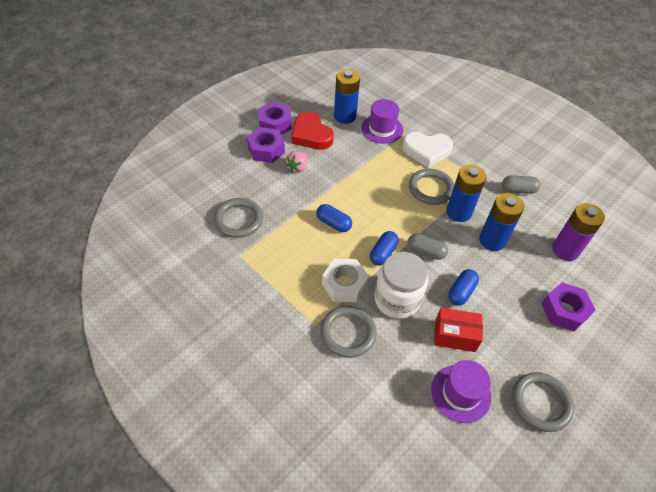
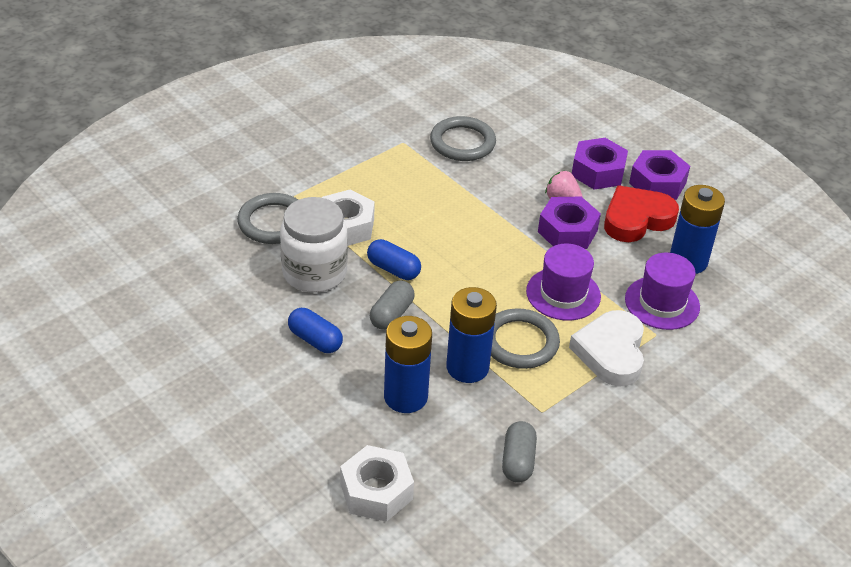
camera: 95 degrees right, 10 degrees down
(333, 223) = (451, 226): blue capsule -> none
(455, 335) = (247, 320): red box -> none
(460, 393) = (167, 310): purple hat -> purple hat (563, 294)
(540, 403) = (130, 385): grey ring -> none
(564, 311) = (261, 453): purple nut -> purple nut (567, 231)
(565, 250) = (376, 491): purple battery -> white nut

